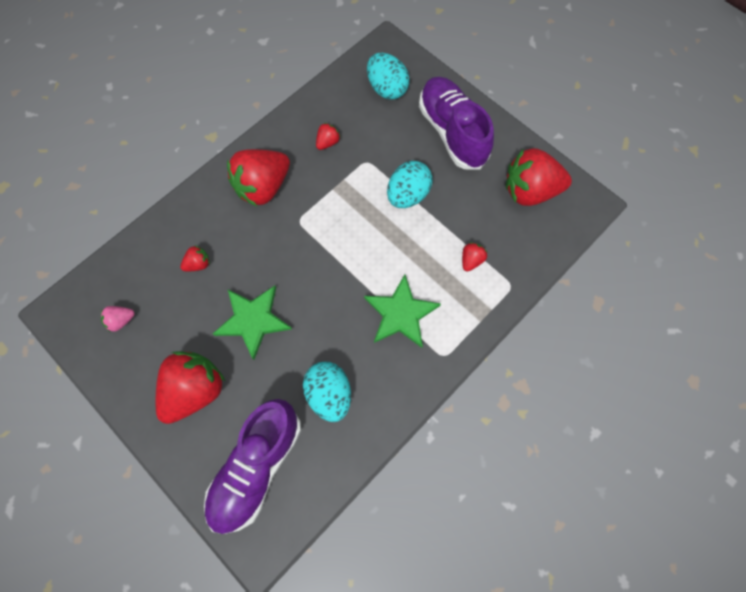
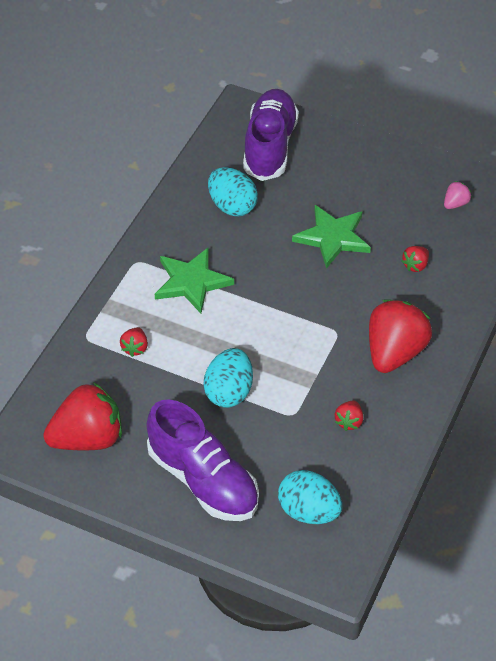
camera: 160 degrees right, 20 degrees down
(195, 390) = (353, 177): red strawberry -> none

